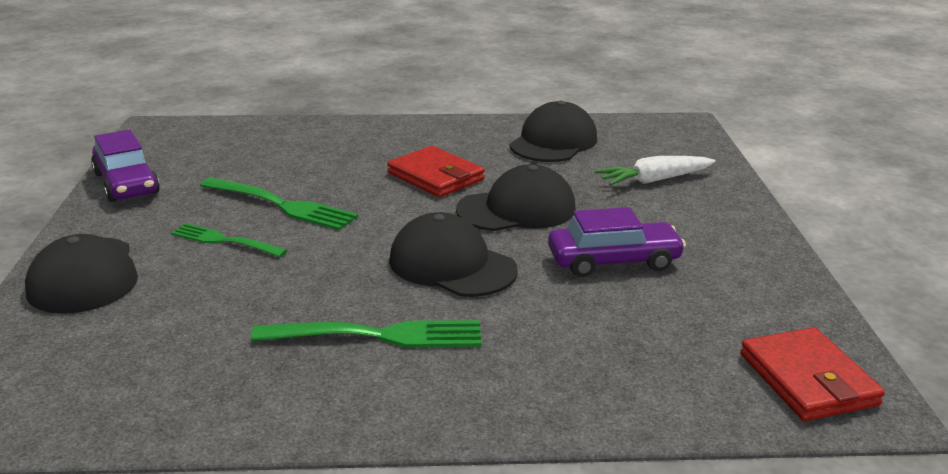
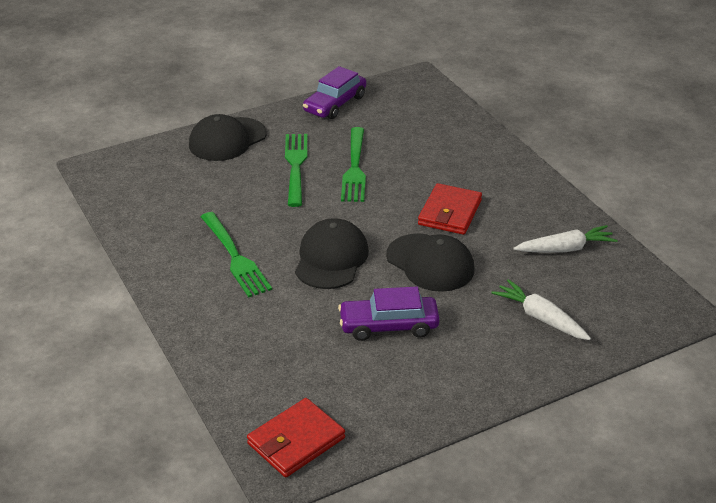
camera: 65 degrees right, 10 degrees up
(225, 241) = (296, 167): green fork -> green fork, size x1.51
(553, 142) = (565, 249): black cap -> white carrot
(613, 261) = (388, 325): purple car -> purple car turned 120 degrees clockwise

